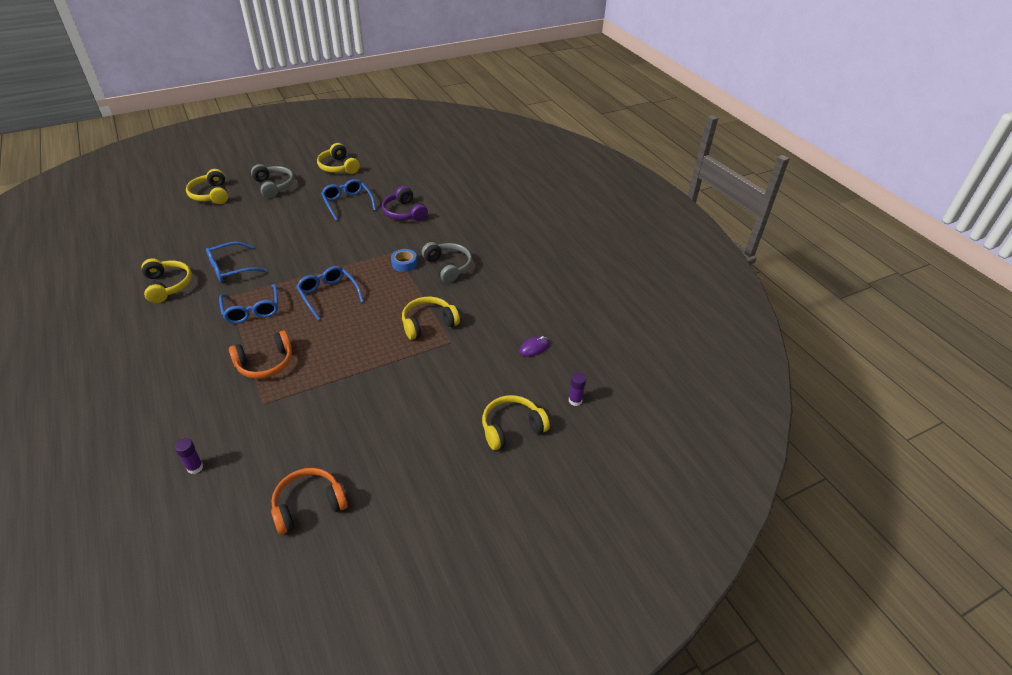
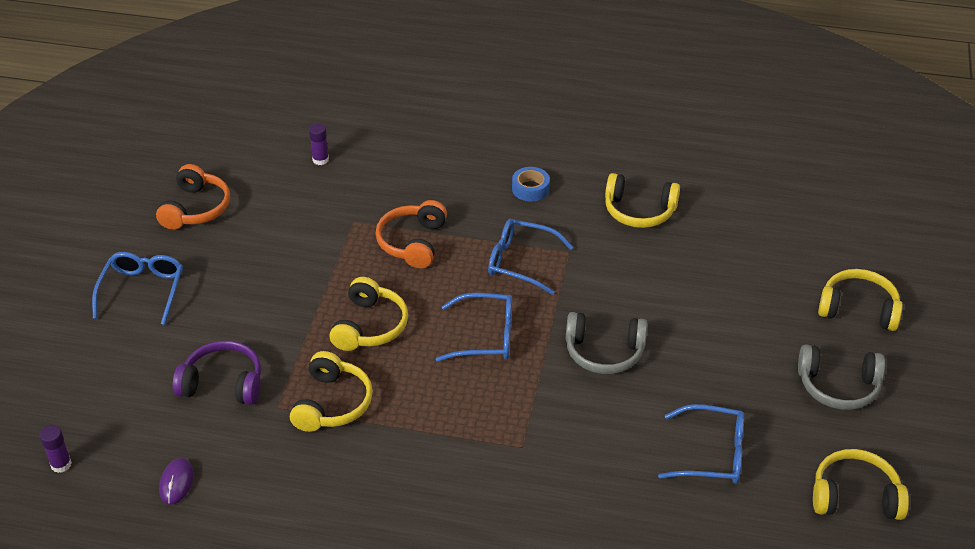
camera: 130 degrees right, 0 degrees up
(231, 268) = (630, 271): blue glasses -> blue glasses (142, 291)
(404, 212) = (623, 513): purple headphones -> purple headphones (223, 383)
(404, 263) = (482, 443): blue tape -> blue tape (530, 189)
(448, 267) = (427, 489): grey headphones -> grey headphones (604, 352)
(511, 428) = (99, 385): yellow headphones -> yellow headphones (370, 326)

